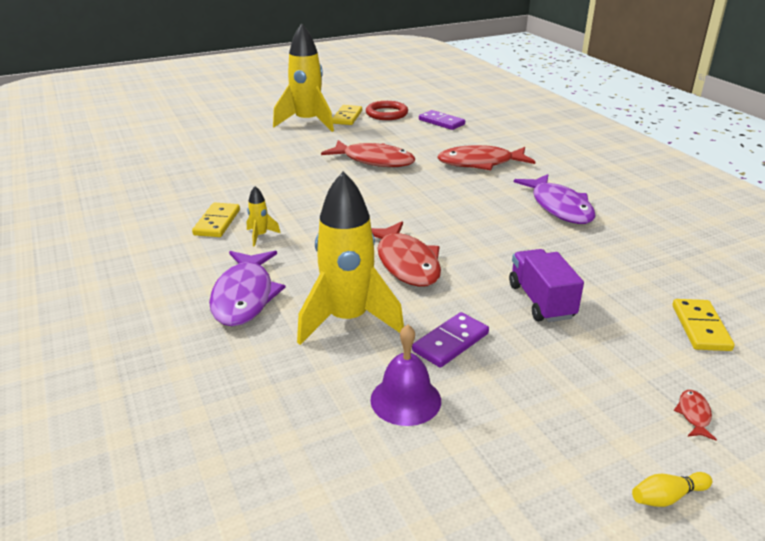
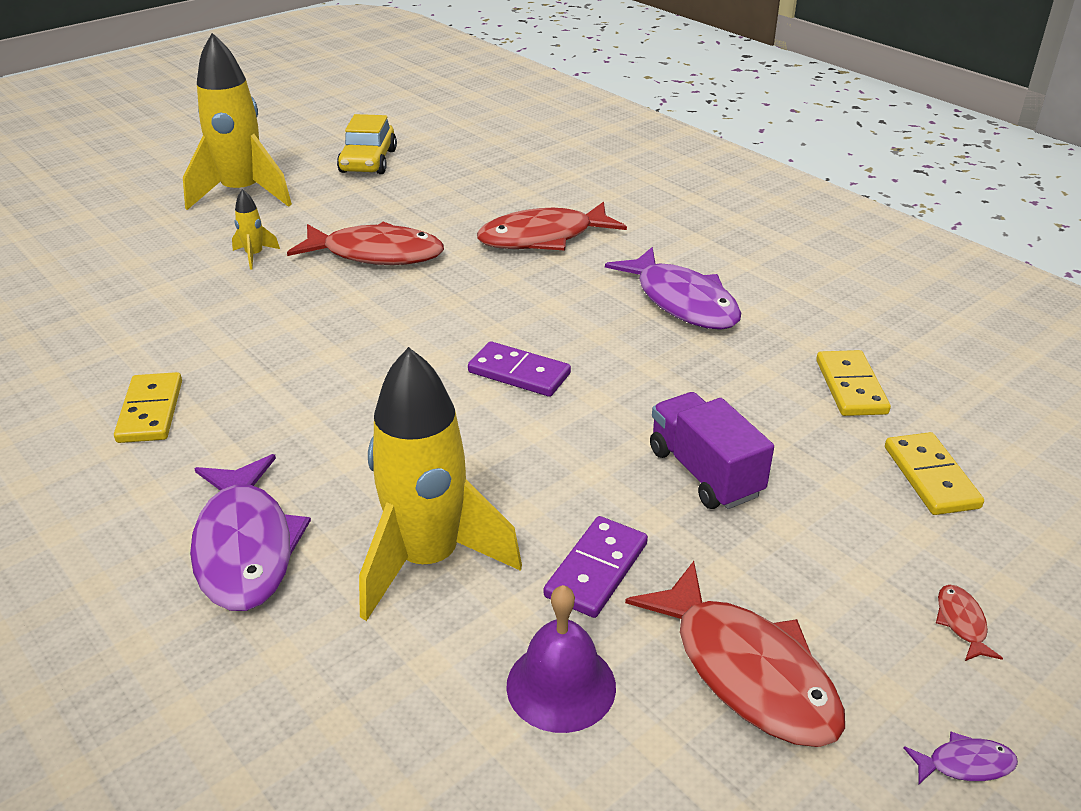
camera: 15 degrees left, 5 degrees up
(260, 236) = (234, 426): yellow rocket -> yellow rocket (254, 256)
(347, 117) = (305, 175): yellow domino -> yellow domino (850, 387)
(386, 113) = (368, 161): red ring -> yellow car
(406, 263) = (486, 439): red fish -> red fish (747, 671)
(441, 122) = (460, 168): purple domino -> purple domino (519, 373)
(667, 497) = (965, 764): yellow bowling pin -> purple fish

